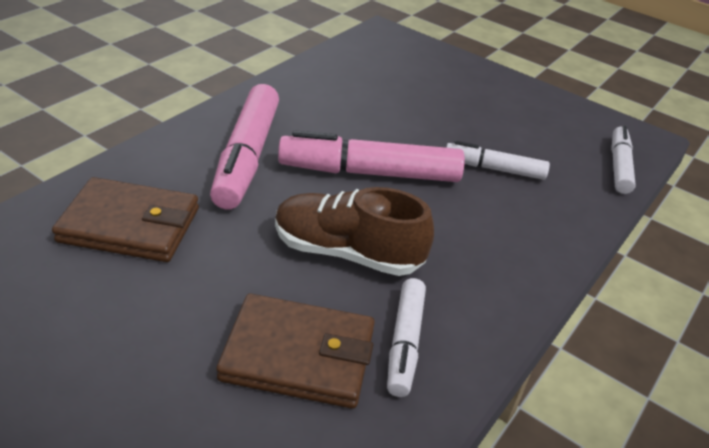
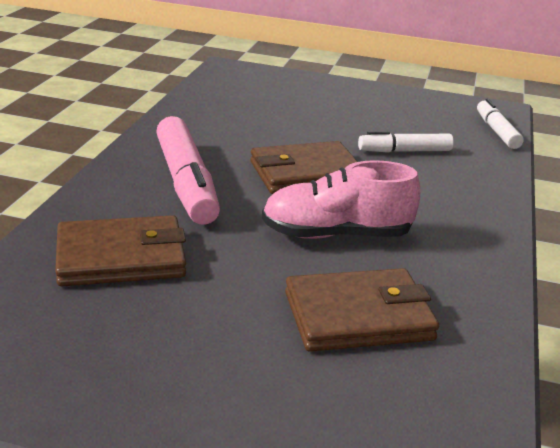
camera: 20 degrees left, 10 degrees down
(347, 252) = (336, 234): brown shoe -> pink shoe
(370, 173) = (306, 173): pink marker -> brown wallet
(405, 342) = (436, 286): white marker -> none

